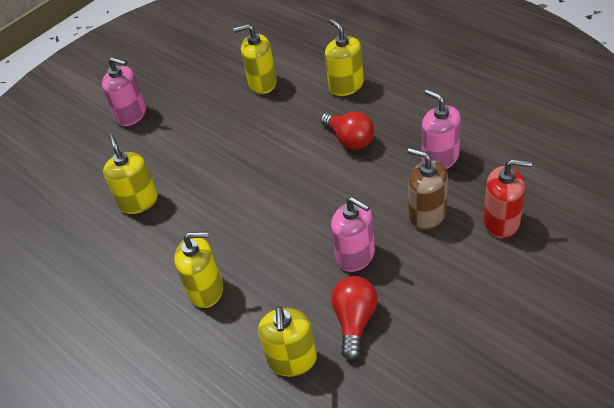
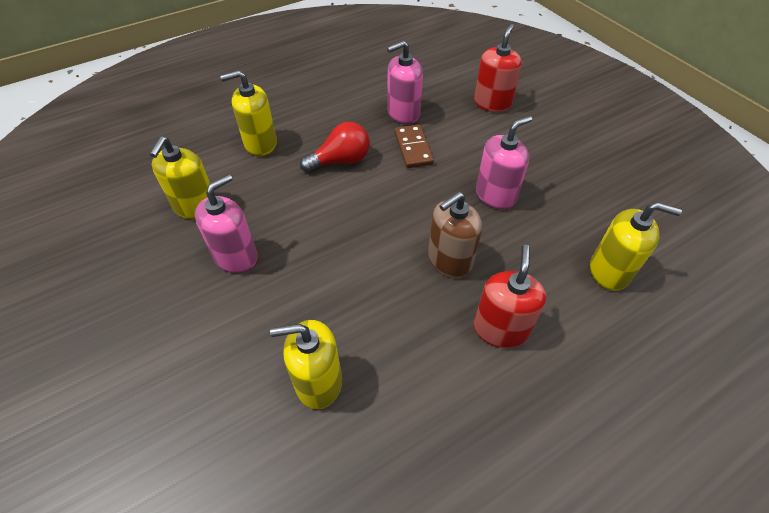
camera: 80 degrees left, 5 degrees up
(131, 115) = (130, 364): pink soap dispenser -> pink soap dispenser (236, 256)
(206, 290) = (500, 329): yellow soap dispenser -> red soap dispenser
(355, 321) = (572, 215): red light bulb -> none
(391, 180) = (413, 148): none -> brown domino
(427, 215) = (466, 139): brown soap dispenser -> brown soap dispenser (449, 260)

